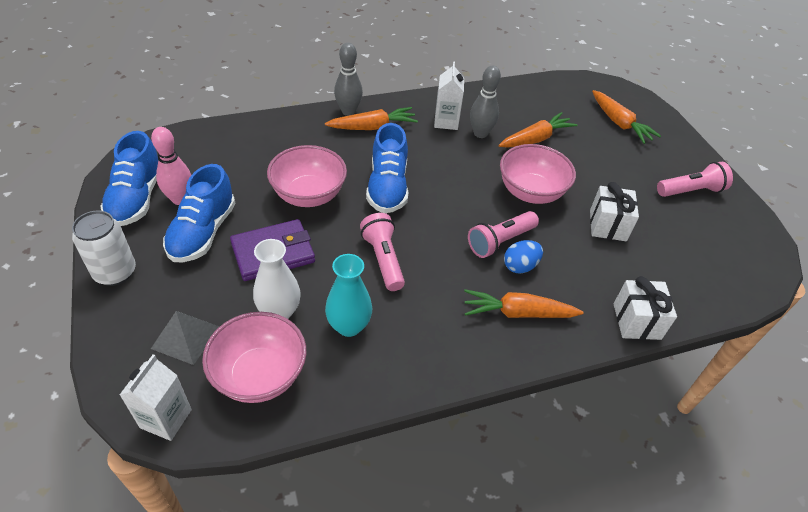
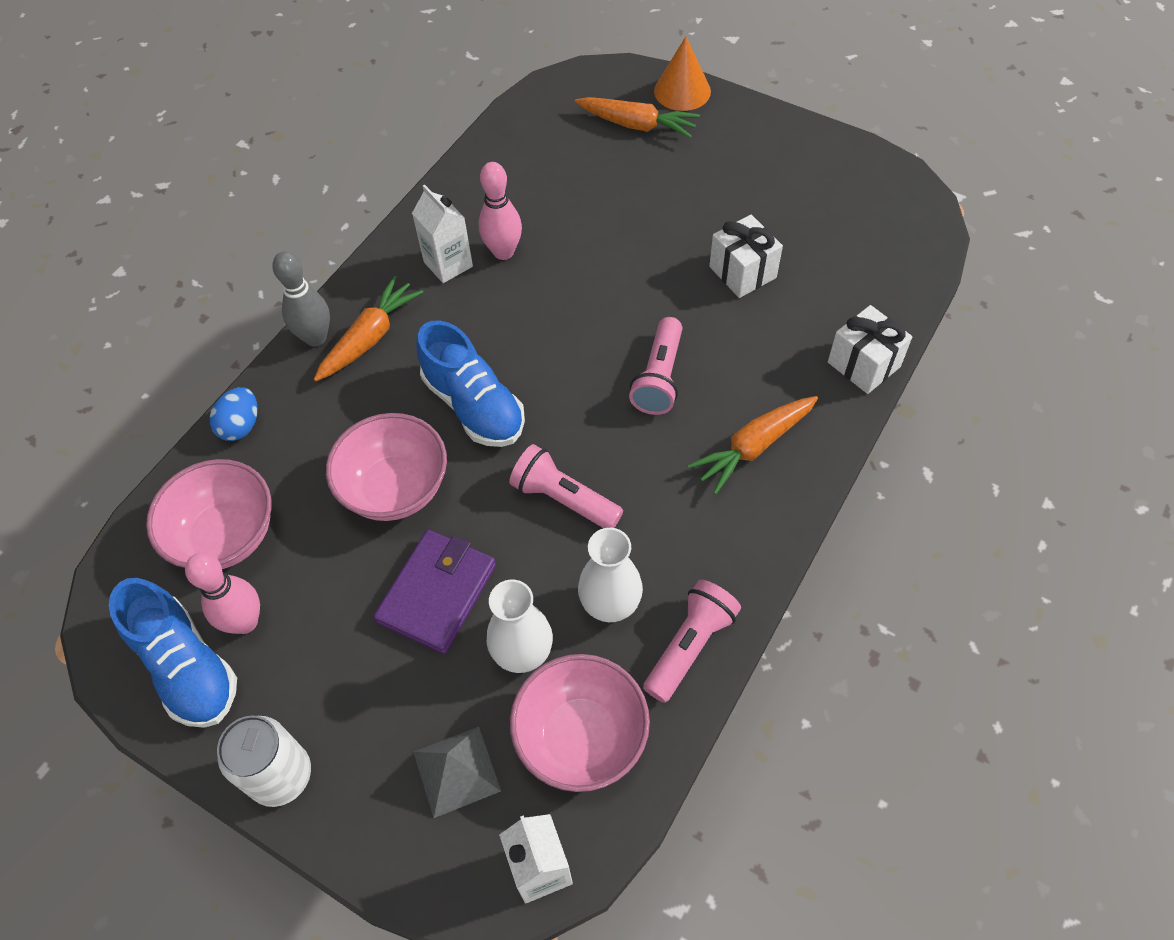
camera: 35 degrees left, 10 degrees up
(203, 232) = (326, 638): blue shoe -> none
(349, 326) = (610, 605): turquoise vase -> white vase
(480, 133) = (503, 252): grey bowling pin -> pink bowling pin
(520, 266) = (706, 391): blue egg -> blue egg (241, 426)
(530, 192) = (631, 290): pink bowl -> pink bowl (226, 536)
(535, 139) = (570, 214): orange carrot -> none
(664, 123) = (682, 91): none -> orange cone
(691, 191) = (781, 165): pink flashlight -> pink flashlight (690, 646)

